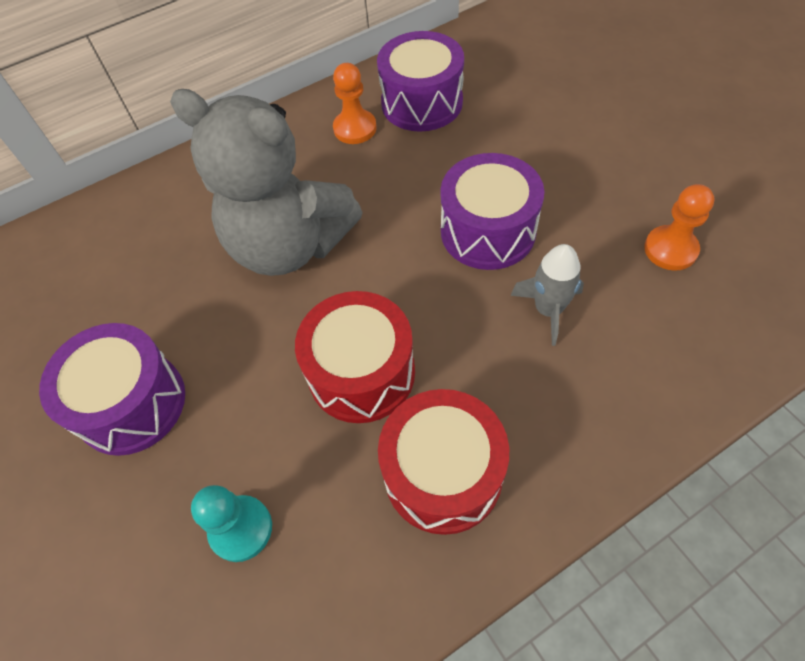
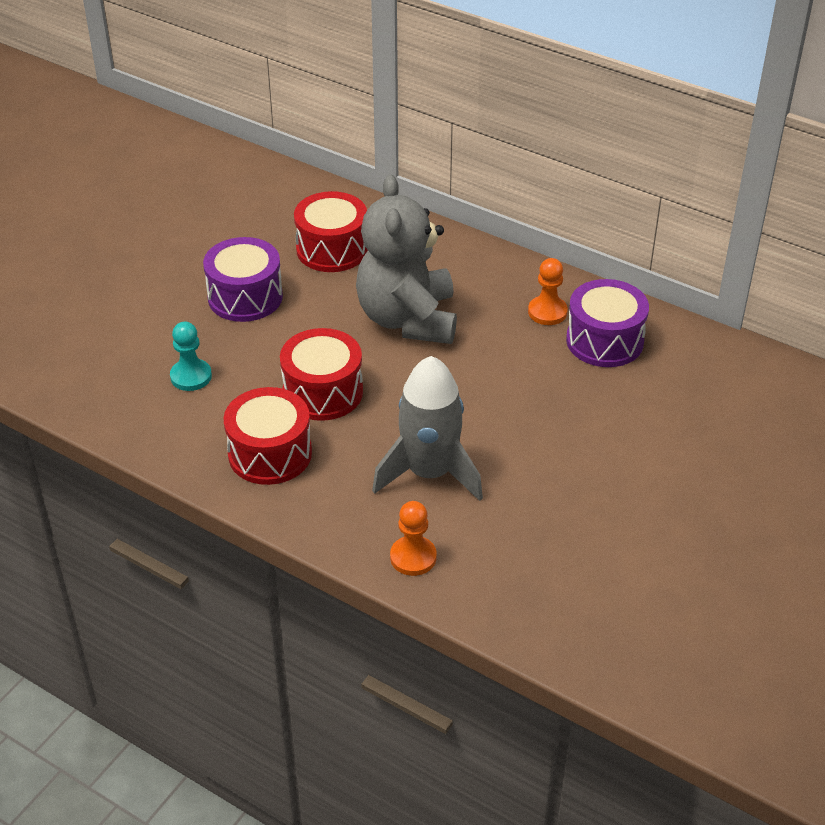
camera: 60 degrees right, 15 degrees down
(118, 277) = (332, 249): none -> red drum
(488, 231) = (486, 420): purple drum -> none
(548, 310) = (429, 473): grey rocket -> grey rocket, size x1.84
(670, 249) = (532, 531): orange pawn -> orange pawn (413, 557)

